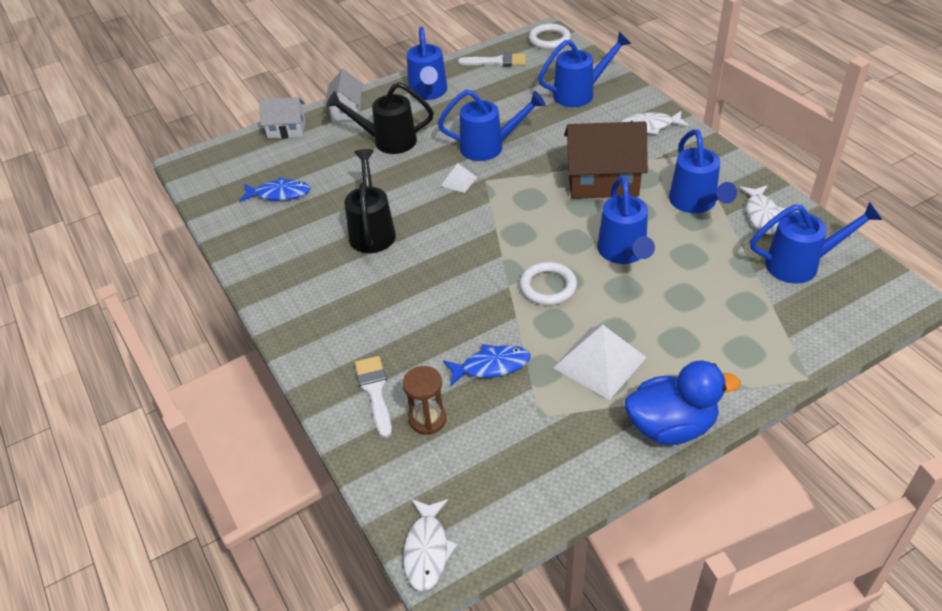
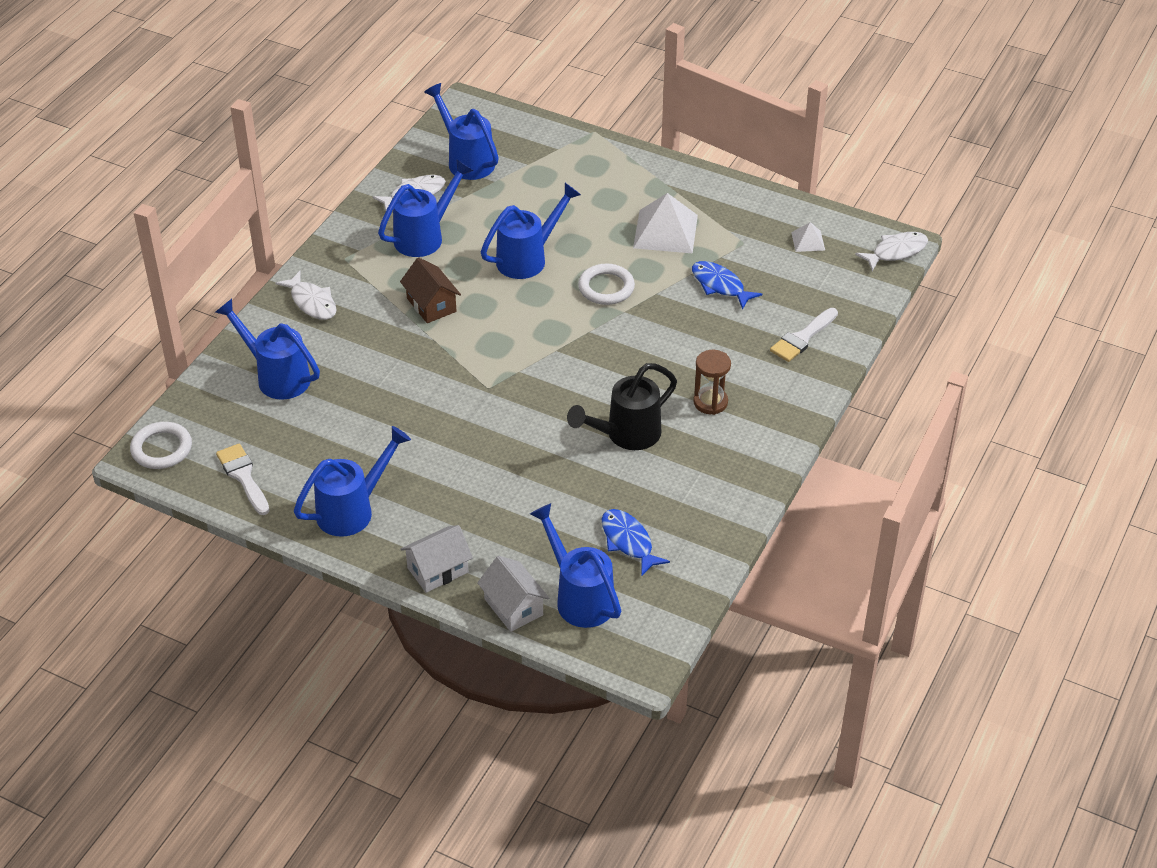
camera: 125 degrees left, 0 degrees up
(387, 141) = (473, 499): black watering can -> none
(427, 419) = (800, 297): brown hourglass -> brown hourglass (710, 402)
(459, 181) = (503, 407): white pyramid -> white pyramid (808, 241)
(489, 147) = (428, 408): blue watering can -> blue watering can (579, 597)
(602, 181) = (431, 305): brown house -> brown house, size x0.58
(671, 426) = (695, 180): blue duck -> none

